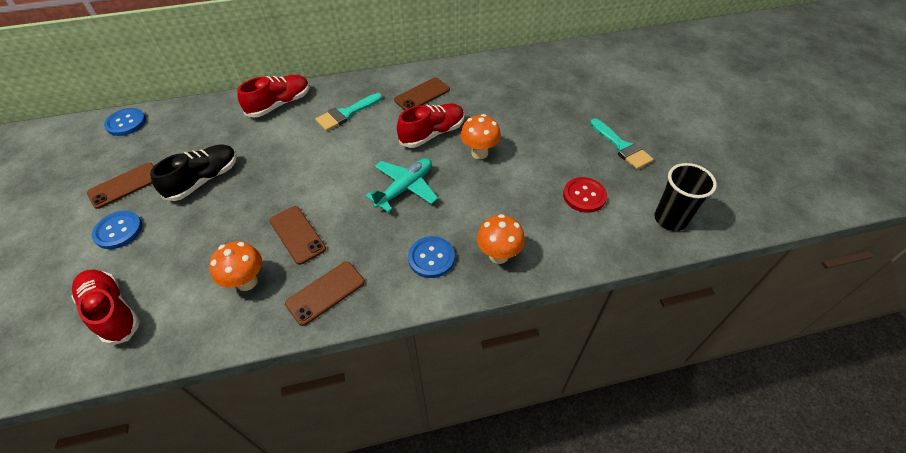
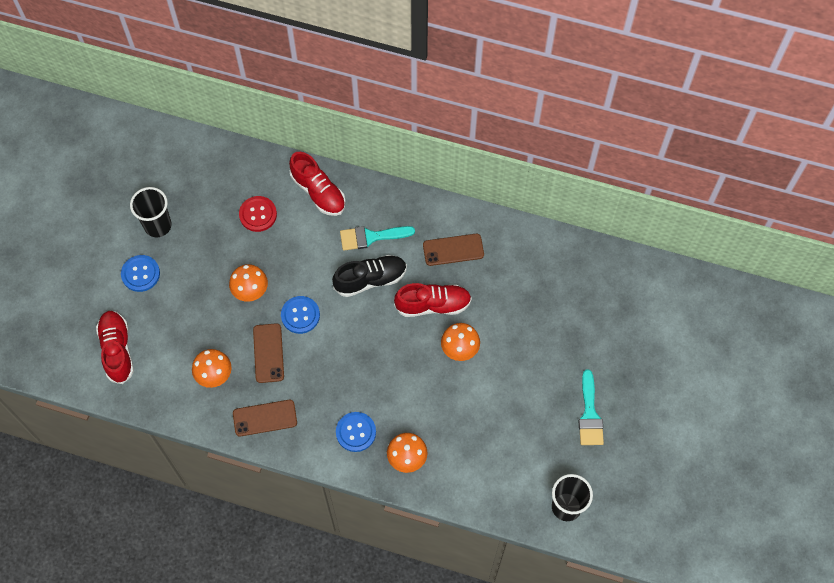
camera: 30 degrees right, 15 degrees up
(125, 185) = (158, 225): brown phone -> black cup
(126, 123) = (179, 145): blue button -> blue button (300, 315)
(204, 180) = (220, 253): black shoe -> black shoe (370, 279)
(252, 195) = (251, 292): none -> orange mushroom
(280, 104) = (318, 192): red shoe -> red shoe turned 60 degrees clockwise
(405, 188) = (374, 353): turquoise plane -> none
(584, 196) = (515, 445): red button -> red button (258, 214)

